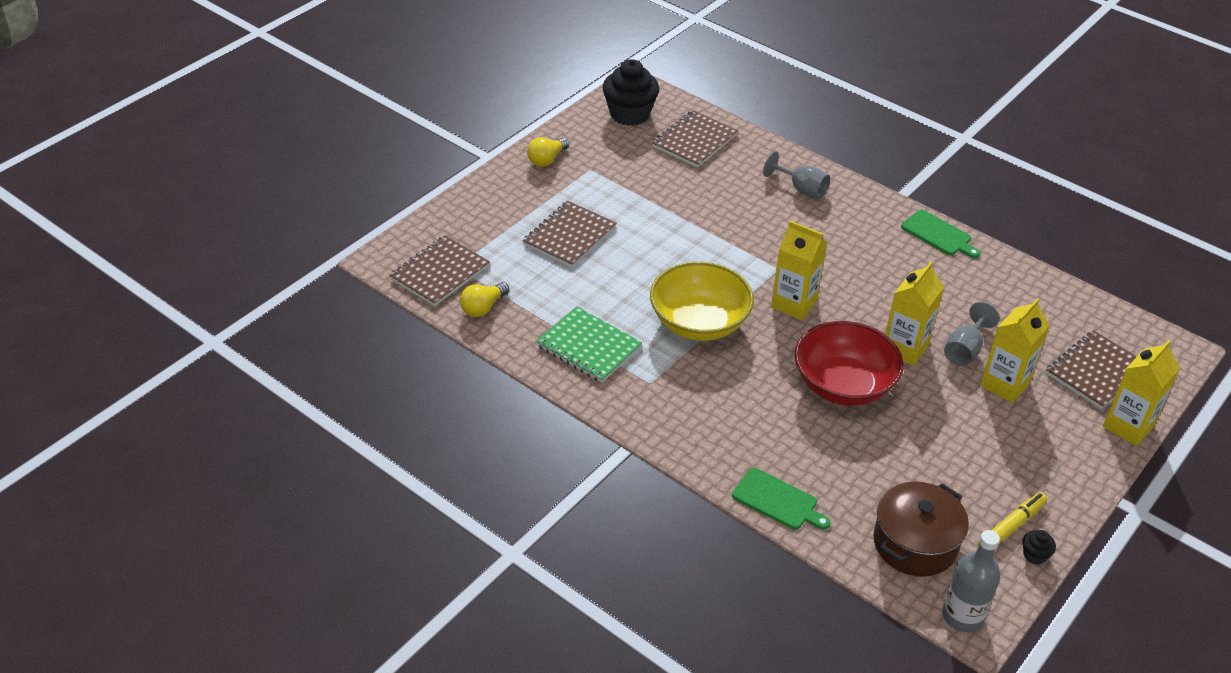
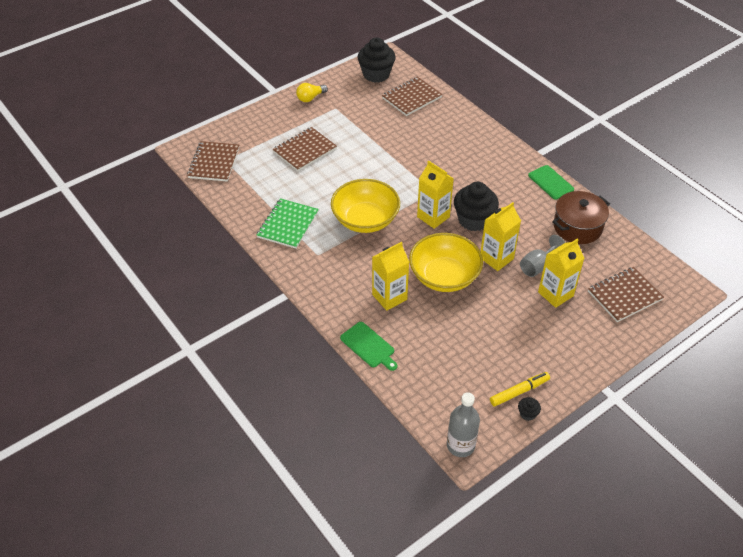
camera: 15 degrees right, 5 degrees up
(440, 273) = (214, 163): brown notebook -> brown notebook turned 45 degrees counterclockwise
(483, 308) = (232, 189): yellow light bulb -> none
(588, 346) = (288, 225): green notebook -> green notebook turned 60 degrees clockwise
(801, 189) = (470, 140): grey goblet -> none
(843, 385) = (444, 276): red bowl -> yellow bowl
(852, 300) = (473, 220): none -> black cupcake
(915, 543) = (448, 391): brown pot -> brown pot (577, 227)
(1128, 426) = (631, 337): yellow carton -> yellow carton (389, 297)

